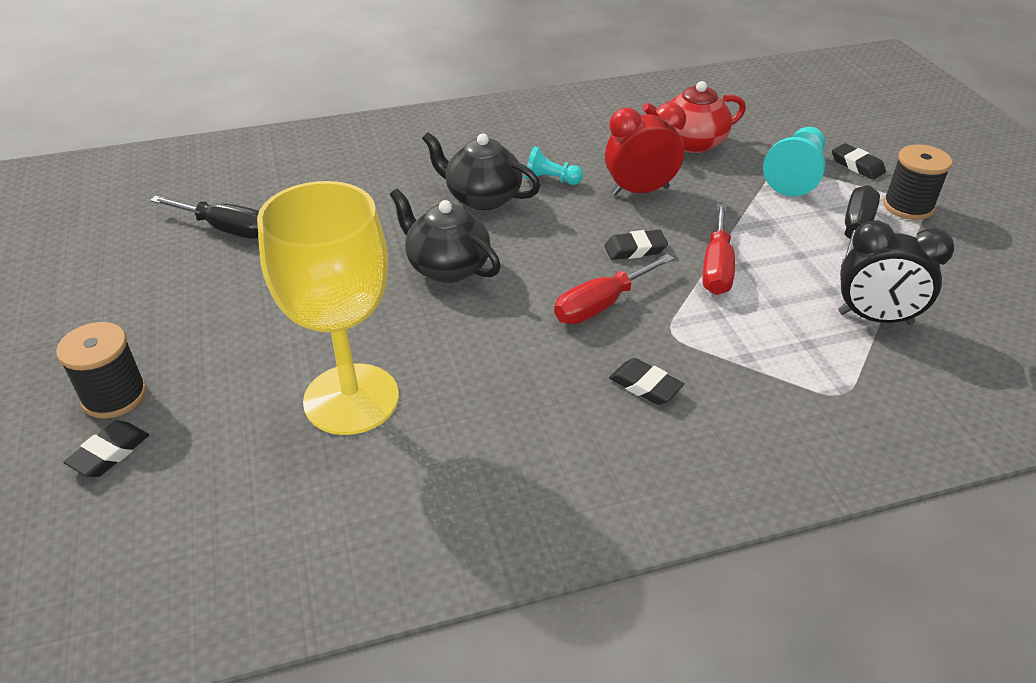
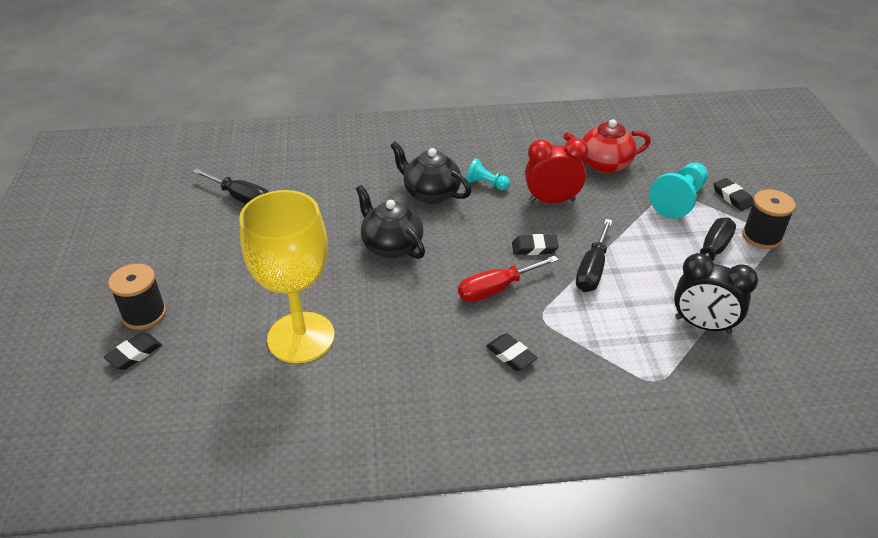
camera: 10 degrees right, 0 degrees up
(716, 267) = (592, 270): red screwdriver -> black screwdriver

